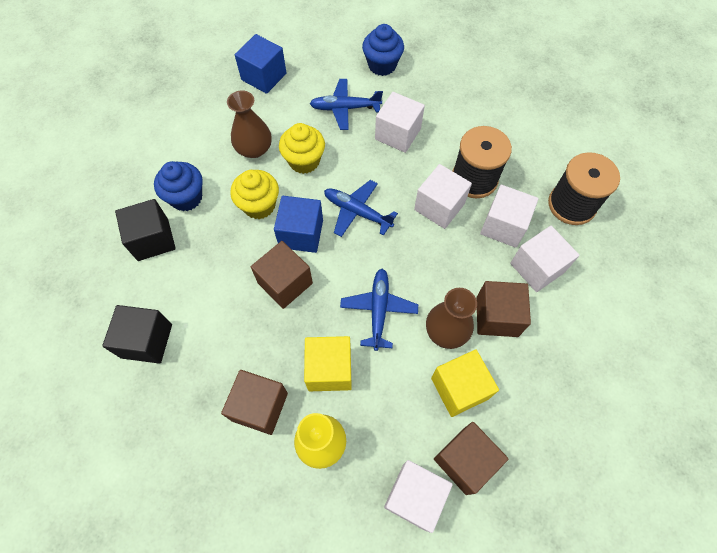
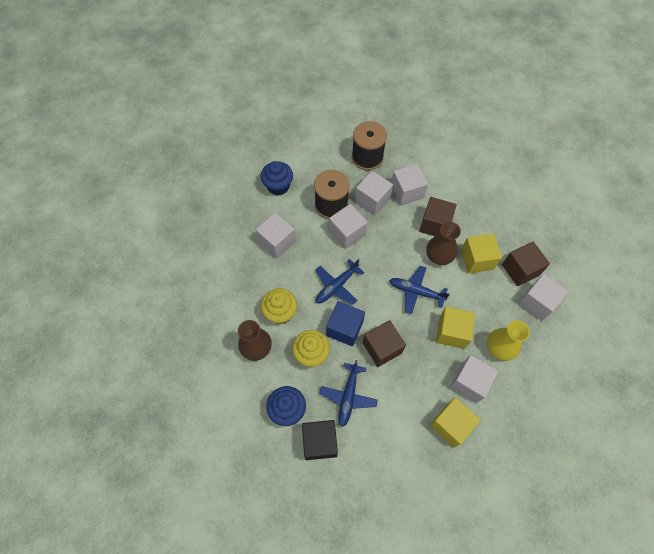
camera: 75 degrees left, 0 degrees up
(147, 341) = (406, 456): black cube -> none
(195, 390) = (451, 425): none -> yellow cube
(260, 406) = (469, 382): brown cube -> white cube
(264, 76) = (183, 326): blue cube -> none
(345, 108) = (240, 271): blue plane -> blue plane (348, 396)
(382, 65) = (207, 235): blue cupcake -> blue cupcake (278, 186)

